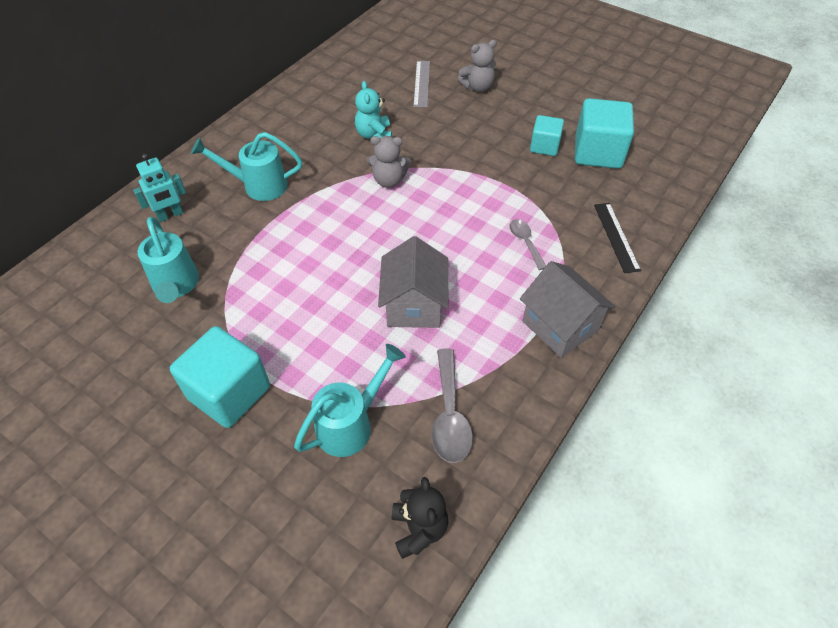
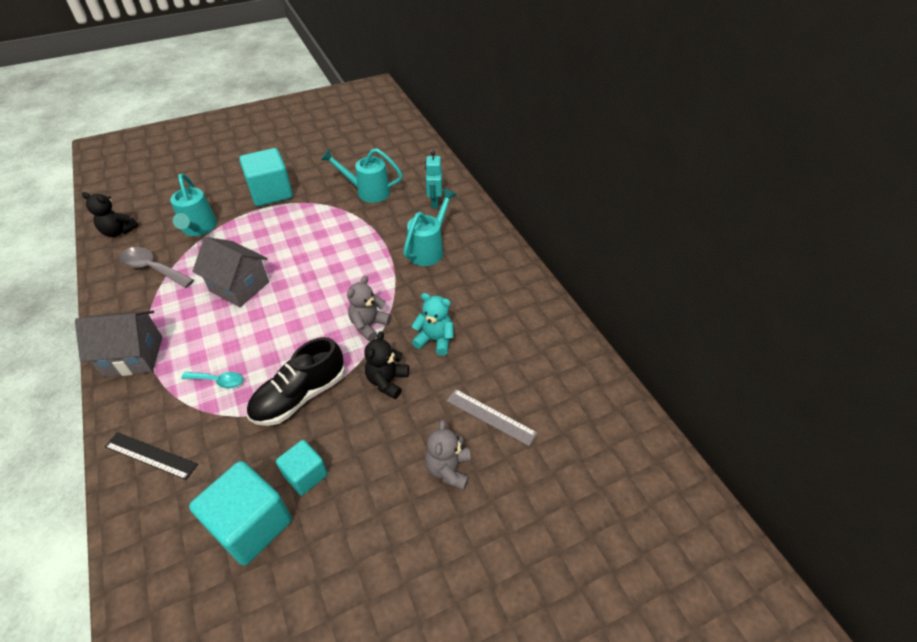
camera: 120 degrees right, 5 degrees down
(436, 143) = (387, 381): none -> black teddy bear
(491, 183) = (300, 396): none -> black shoe
(525, 242) = (218, 381): grey spoon -> turquoise spoon

